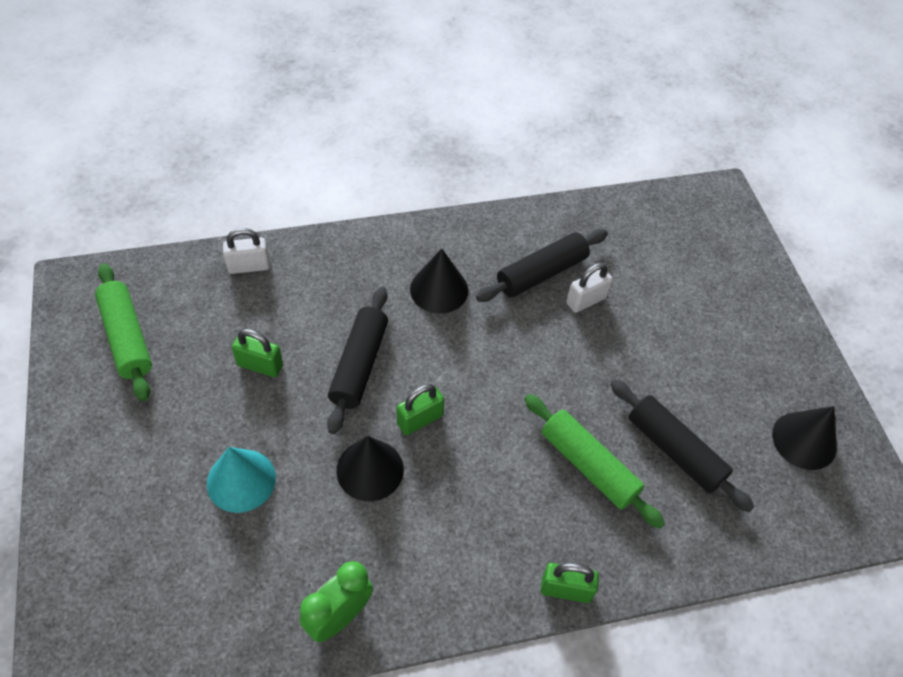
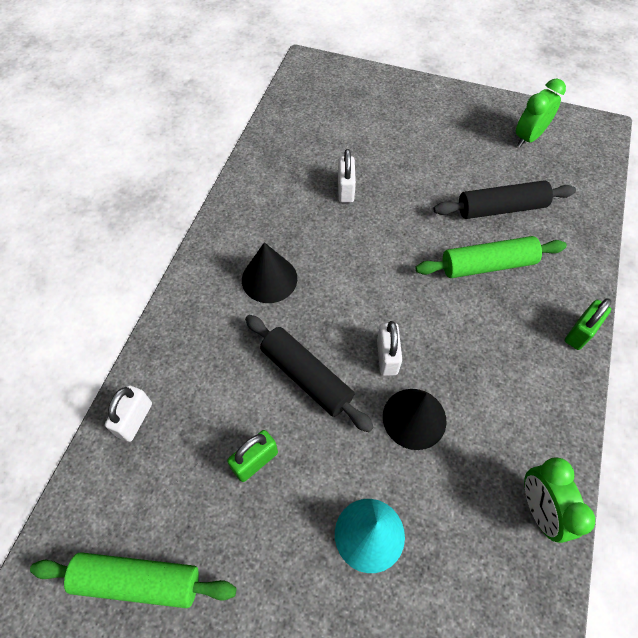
camera: 55 degrees left, 5 degrees up
(419, 419) = (387, 357): green padlock -> white padlock
(541, 273) = (302, 203): black rolling pin -> none
(804, 440) = (528, 137): black cone -> green clock

